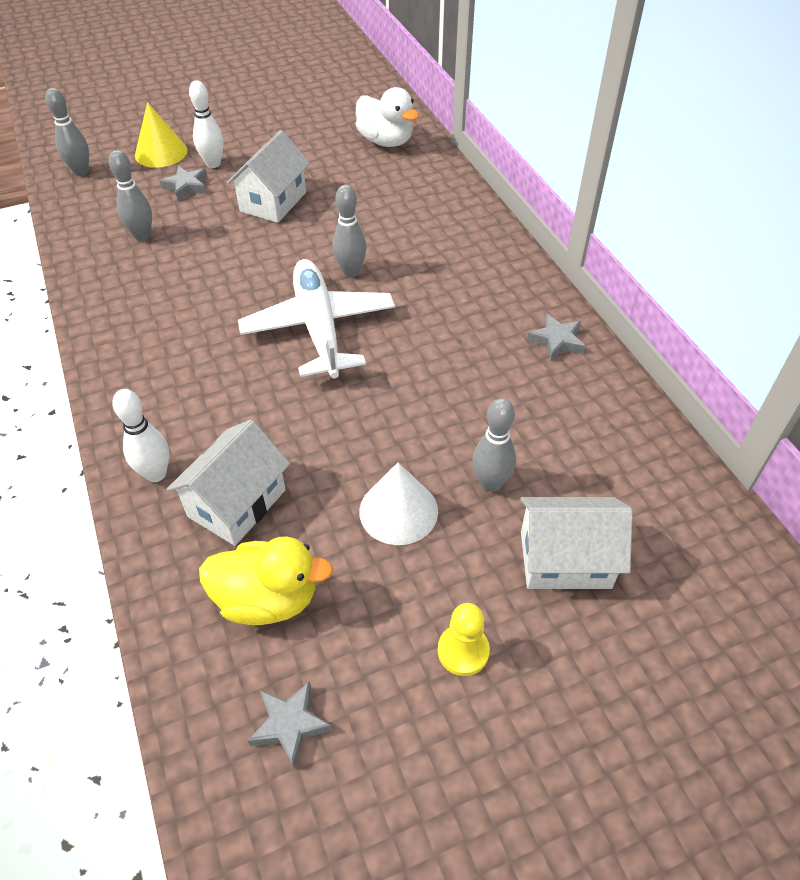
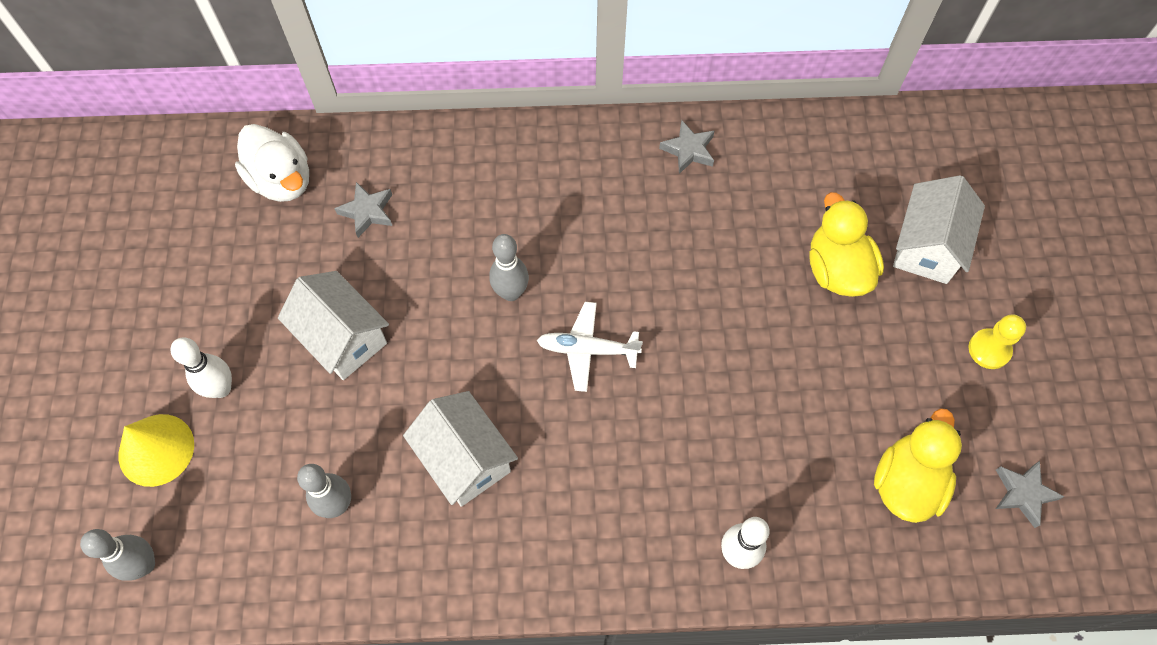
camera: 70 degrees left, 15 degrees up
(186, 186) = (256, 432): grey star -> grey star (367, 212)
(237, 503) = (796, 485): white house -> white house (465, 459)
(319, 327) = (587, 349): white plane -> white plane, size x0.56
(386, 141) = (282, 180): white duck -> white duck turned 75 degrees clockwise
(398, 511) = (845, 351): white cone -> none
(490, 483) = (837, 269): grey bowling pin -> yellow duck

